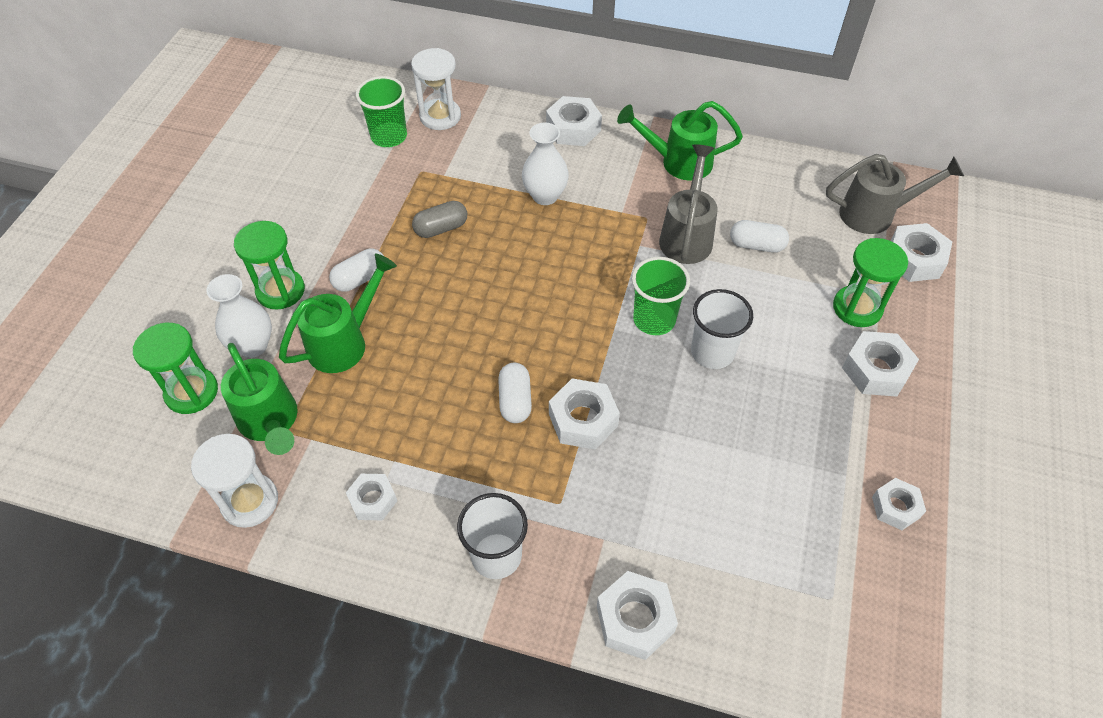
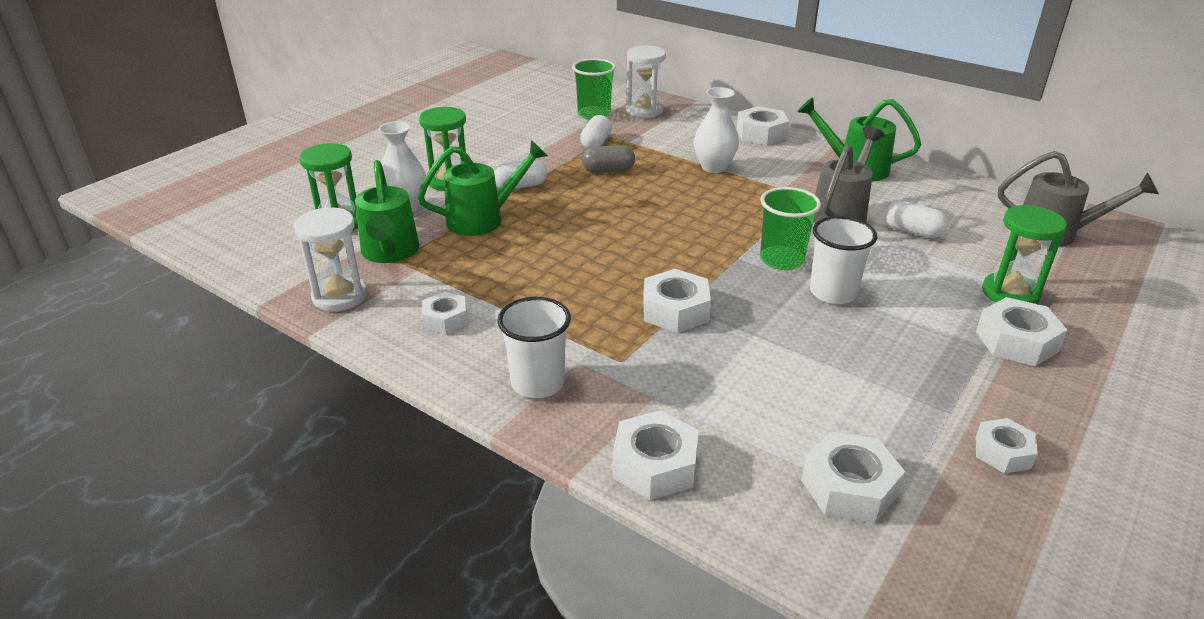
camera: 20 degrees right, 20 degrees down
(515, 400) = (615, 284): white capsule -> white capsule (596, 143)
(914, 259) = (1091, 272): white nut -> white nut (849, 487)

